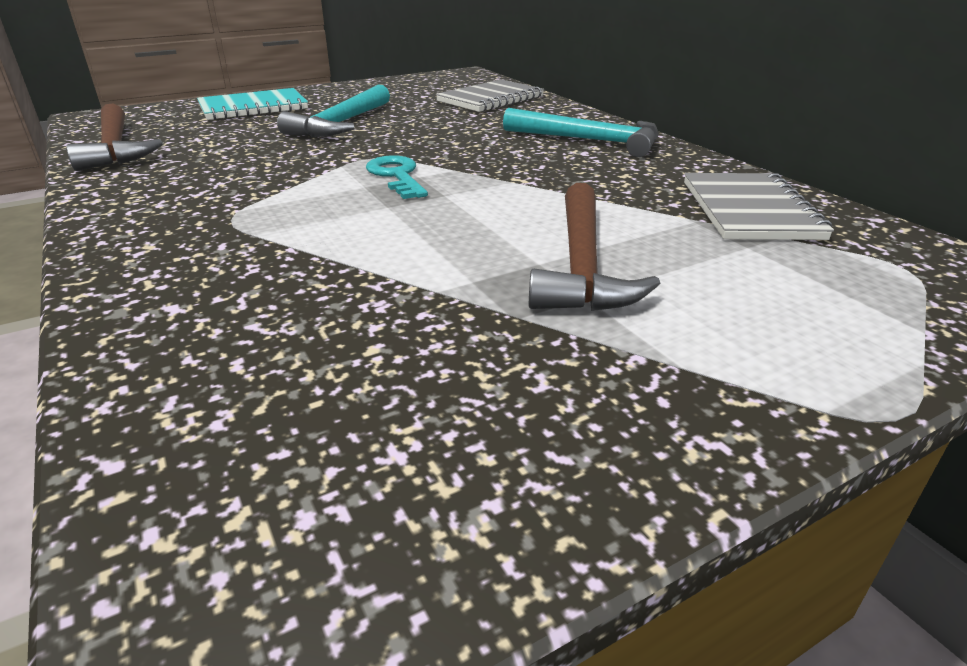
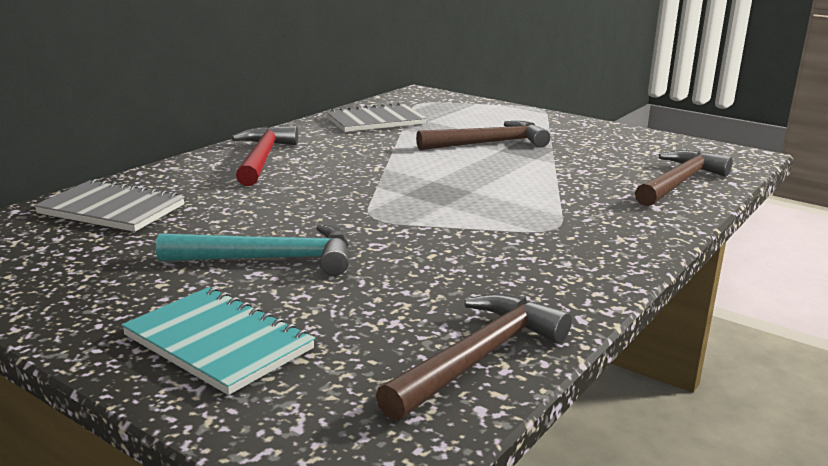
camera: 115 degrees left, 10 degrees down
(210, 381) = (679, 182): none -> brown hammer
(396, 176) = (411, 201): turquoise key -> none
(589, 141) = (262, 159): turquoise hammer -> red hammer

